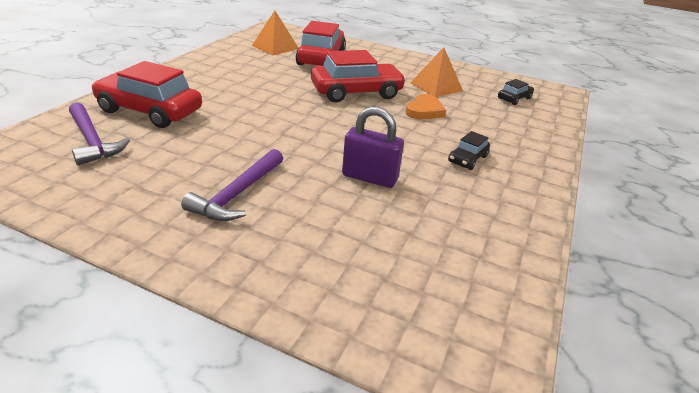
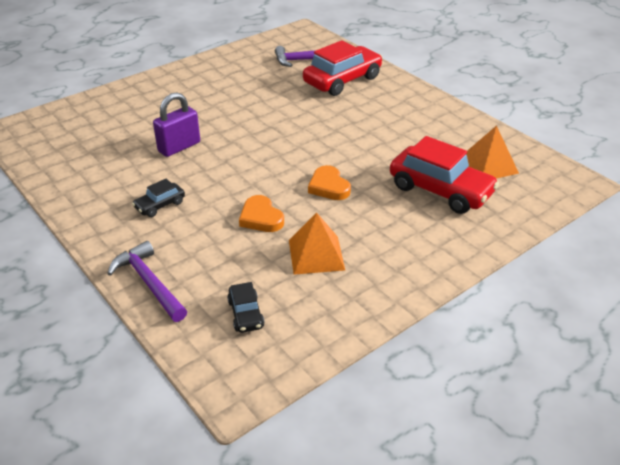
camera: 120 degrees right, 5 degrees up
(238, 194) = (205, 96): purple hammer -> purple hammer (149, 283)
(356, 92) = (329, 186): red car -> orange heart
(467, 159) = (160, 205): black car -> black car turned 105 degrees counterclockwise

